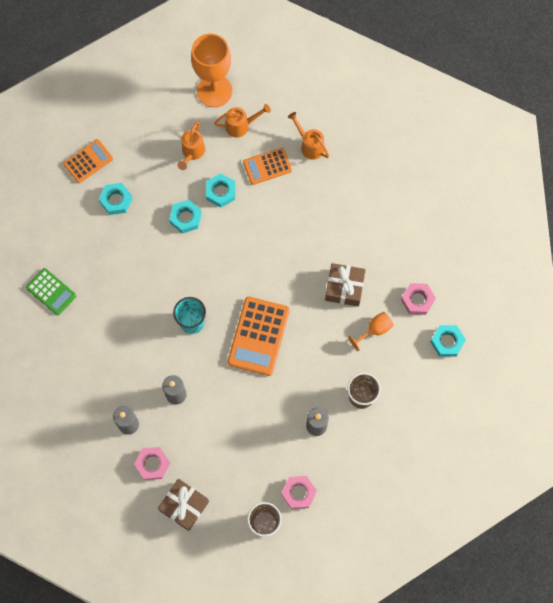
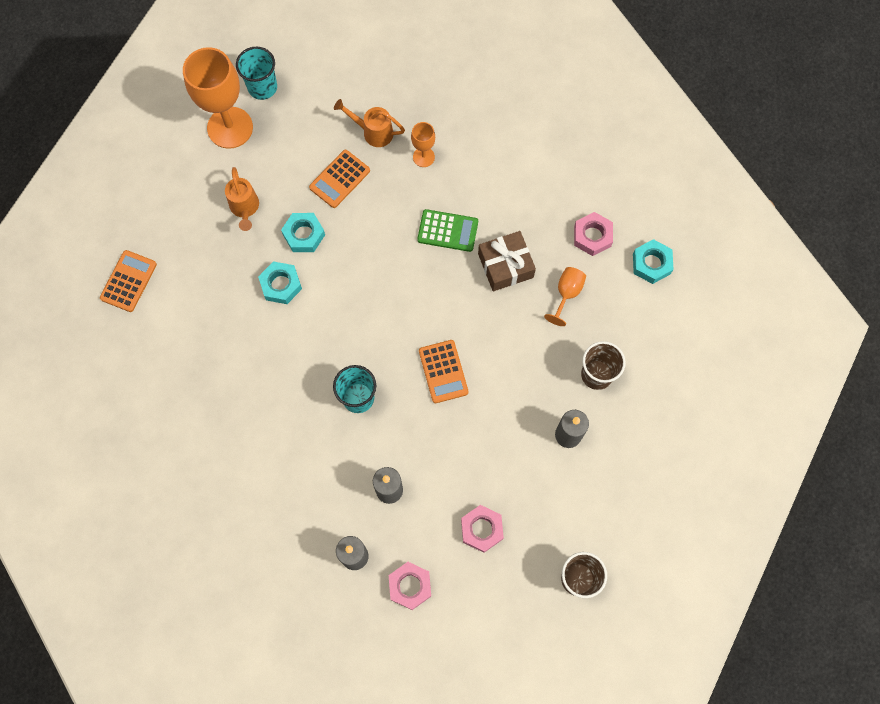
camera: 30 degrees left, 0 degrees up
(51, 292) = (172, 454): green calculator -> green calculator (447, 231)
(116, 200) = (188, 308): turquoise nut -> none
(184, 506) = (475, 613): brown gift -> none
(241, 126) = (283, 150): orange watering can -> none
(252, 74) = (262, 87): none -> turquoise cup
(258, 336) = (443, 371): orange calculator -> orange calculator, size x0.62
(298, 493) = (594, 522): pink nut -> pink nut (481, 529)
(334, 181) = (423, 157): none -> orange goblet

